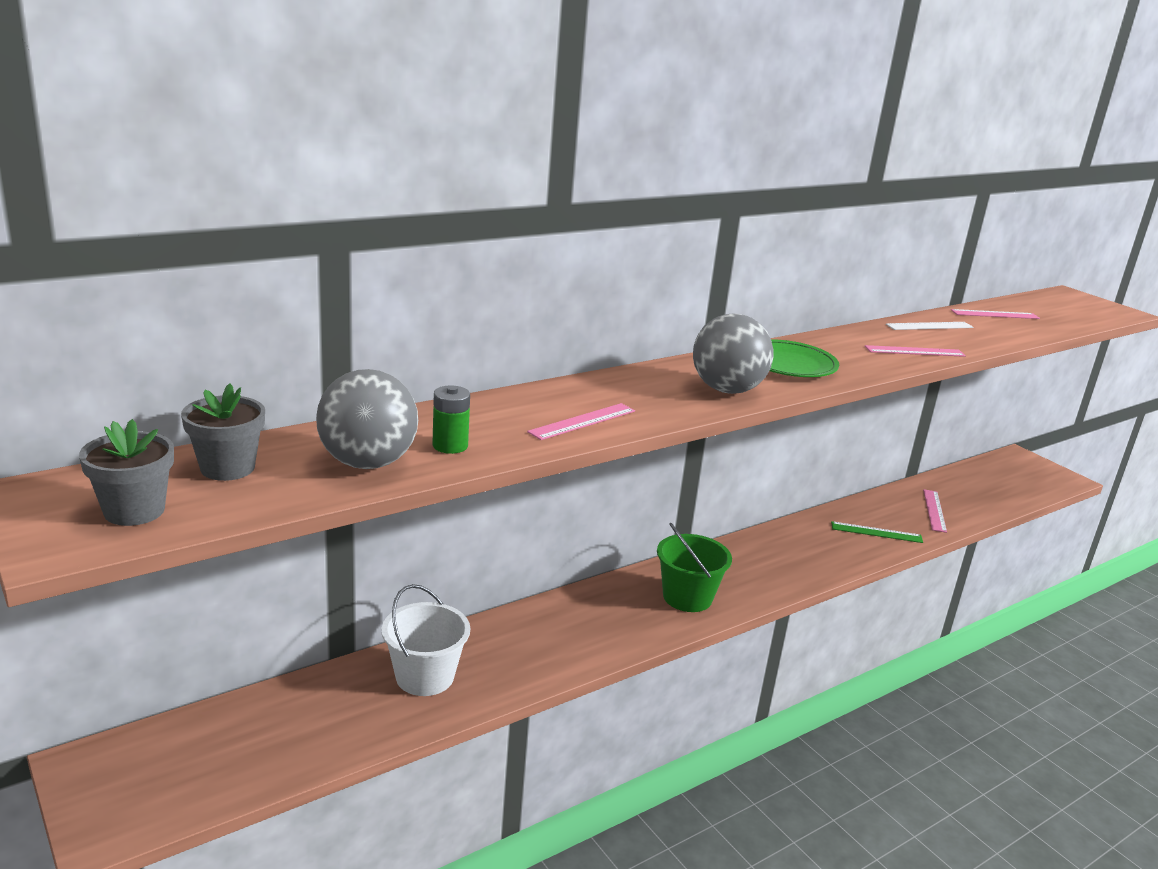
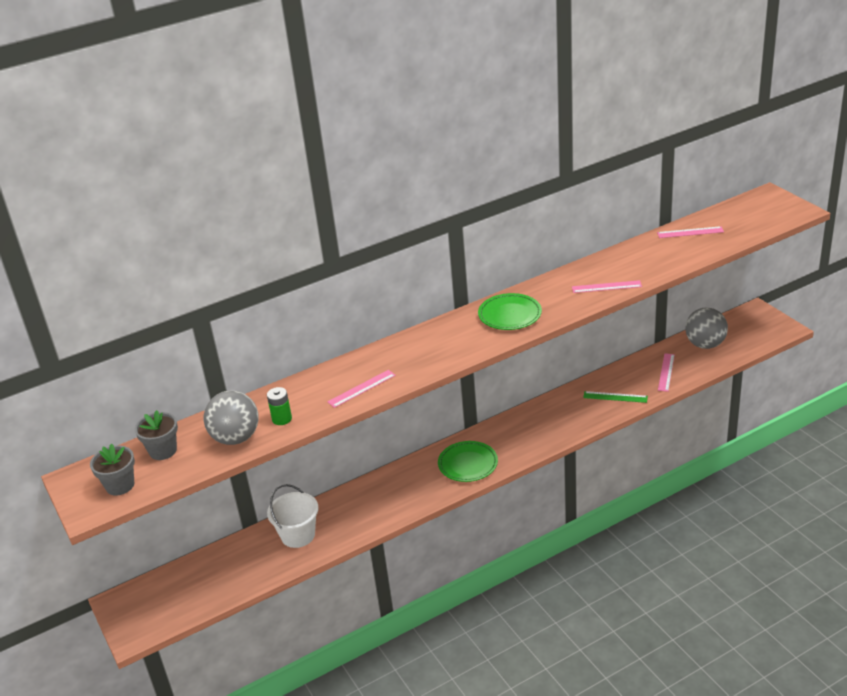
camera: 10 degrees right, 10 degrees up
(687, 597) = (468, 464): green bucket -> green plate
(727, 390) = (459, 347): grey ball -> grey ball (705, 344)
(929, 326) = (631, 255): white ruler -> none

